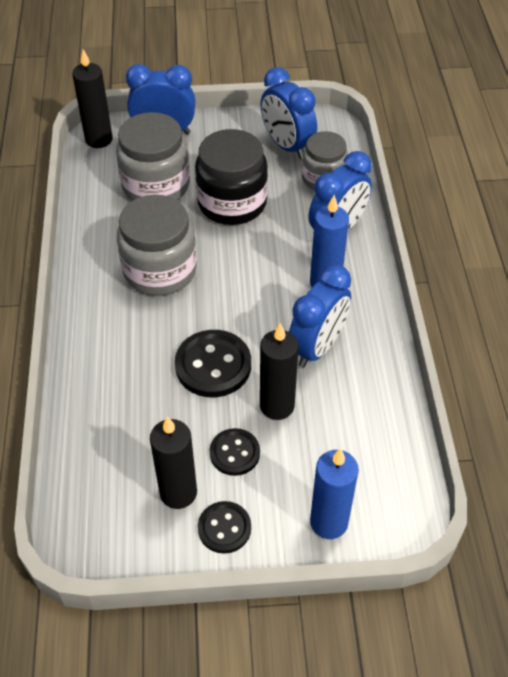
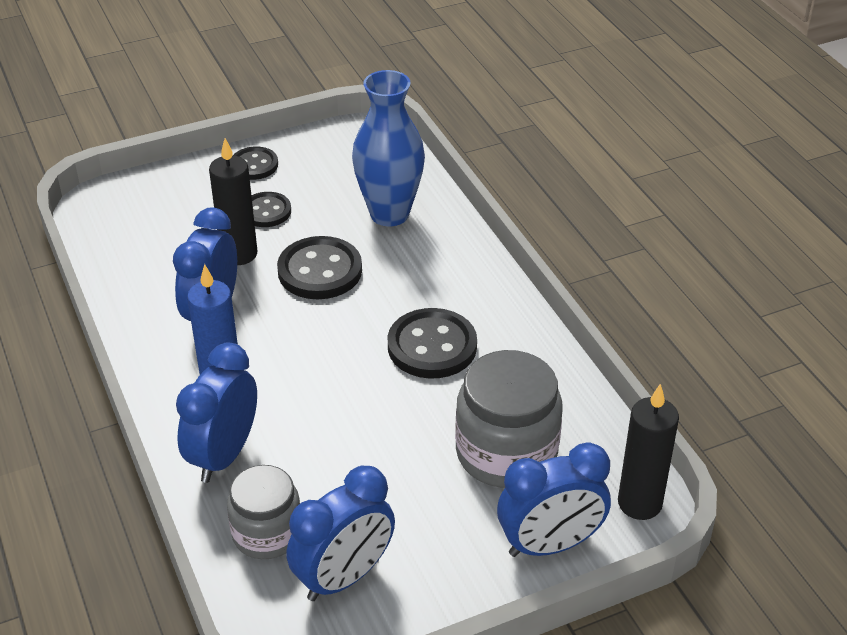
camera: 160 degrees right, 10 degrees down
(122, 413) = (389, 214): none -> blue vase
(160, 270) = (432, 346): grey jar -> black button
(178, 492) = (305, 176): black candle -> none
(232, 203) = (386, 456): black jar -> none
(287, 146) = (344, 577): blue clock -> blue clock turned 105 degrees clockwise
(329, 522) = (163, 188): blue candle -> none

